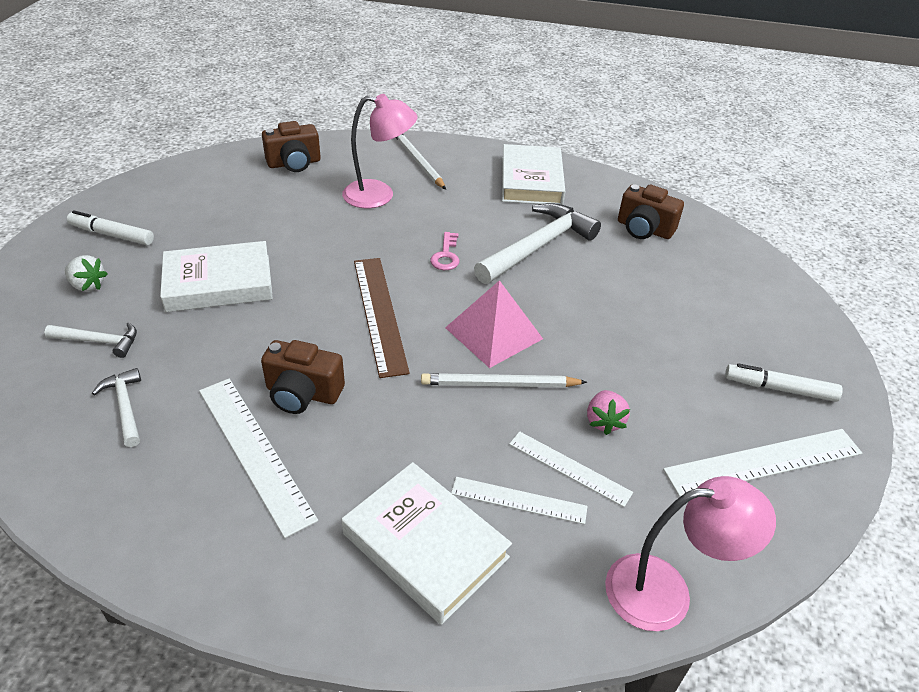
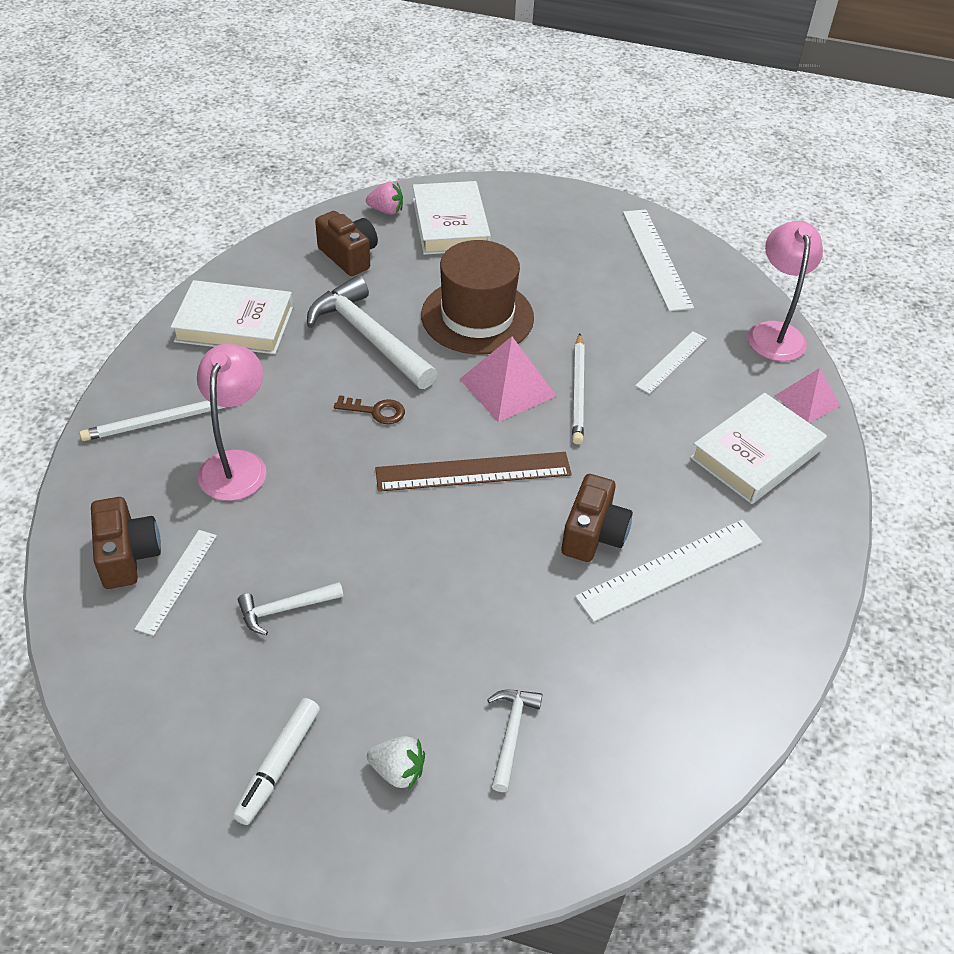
camera: 85 degrees left, 5 degrees up
(88, 285) = (398, 771): white strawberry -> white strawberry turned 75 degrees clockwise
(125, 407) = (617, 687): white hammer -> white hammer (285, 609)
(219, 283) = (406, 622): white book -> white book (450, 224)
(446, 255) = (375, 411): pink key -> brown key
(518, 500) = (706, 395): white ruler -> white ruler (177, 581)
(534, 619) = (807, 400): none -> pink pyramid
(591, 310) = (477, 316): none -> brown hat
(604, 421) = (620, 333): pink strawberry -> pink strawberry (386, 210)
(644, 229) = (349, 256): brown camera -> brown camera turned 75 degrees counterclockwise
(779, 389) = (580, 230): white marker -> none

